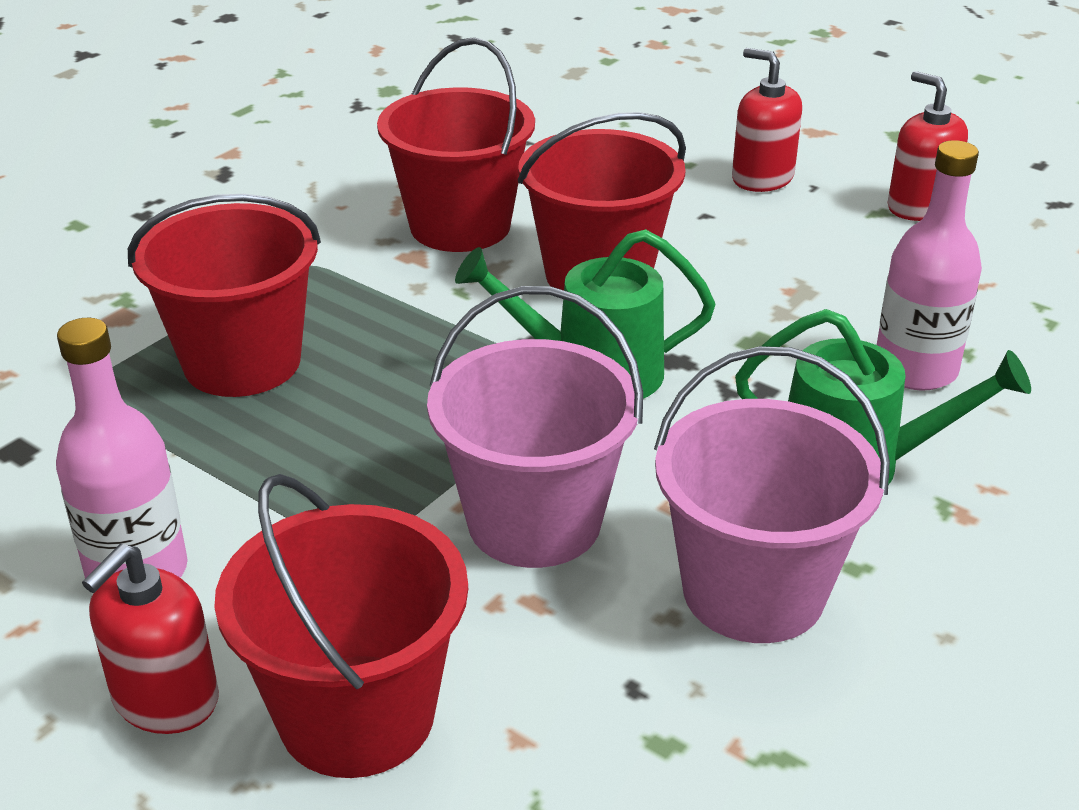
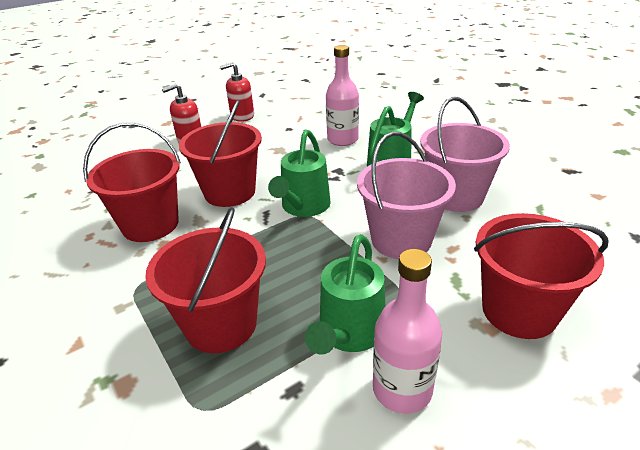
camera: 70 degrees left, 0 degrees up
(165, 699) = (507, 383): red soap dispenser -> none
(249, 495) = (349, 333): none -> green watering can

